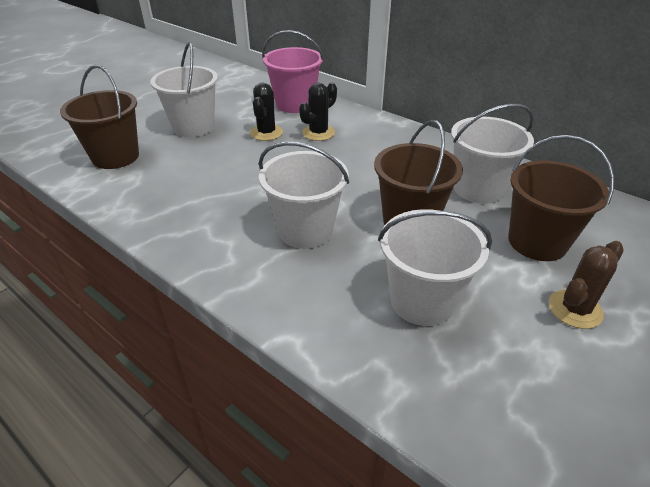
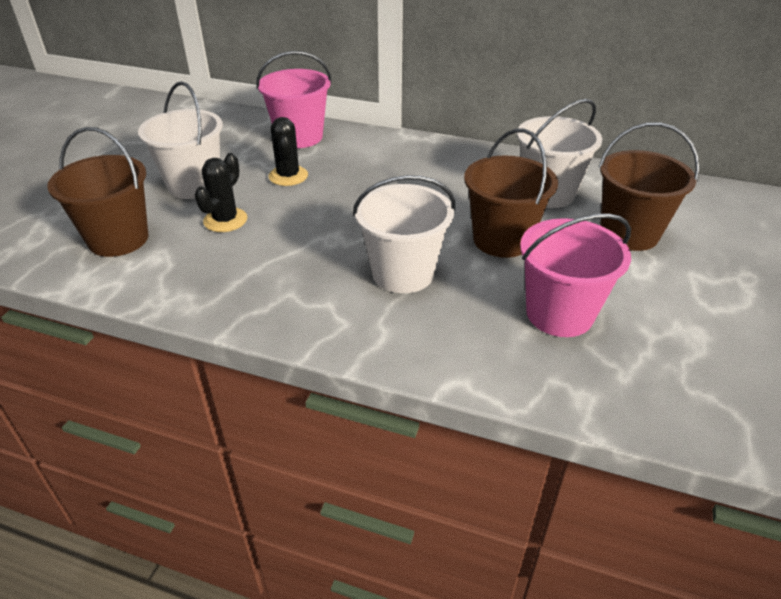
camera: 20 degrees left, 0 degrees up
(318, 133) = (348, 165): black cactus -> black cactus (225, 220)
(422, 301) = (559, 314): white bucket -> pink bucket
(575, 309) = (692, 287): brown cactus -> none

